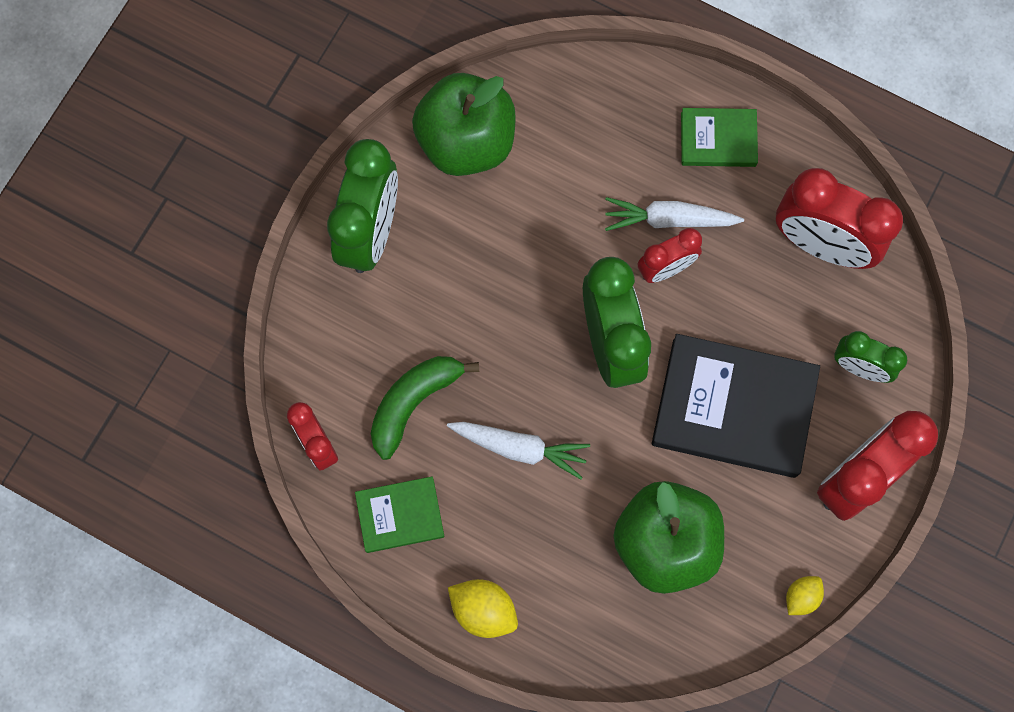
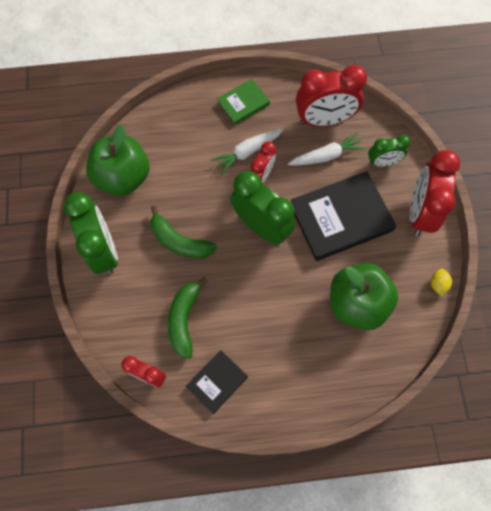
camera: 35 degrees left, 5 degrees down
(400, 515) = (217, 382): green book -> black book
(481, 288) = (179, 241): none -> green banana
(483, 610) = (294, 400): yellow lemon -> none
(519, 448) = (253, 306): white carrot -> white carrot (326, 156)

